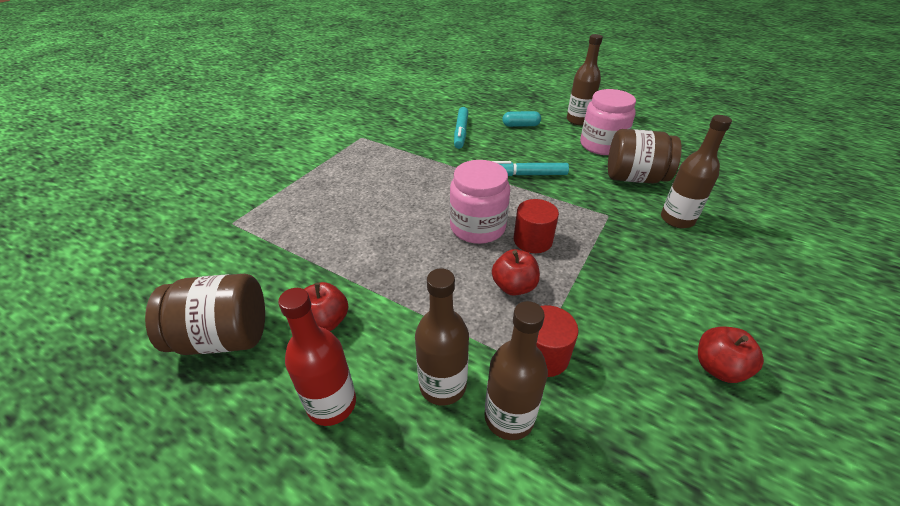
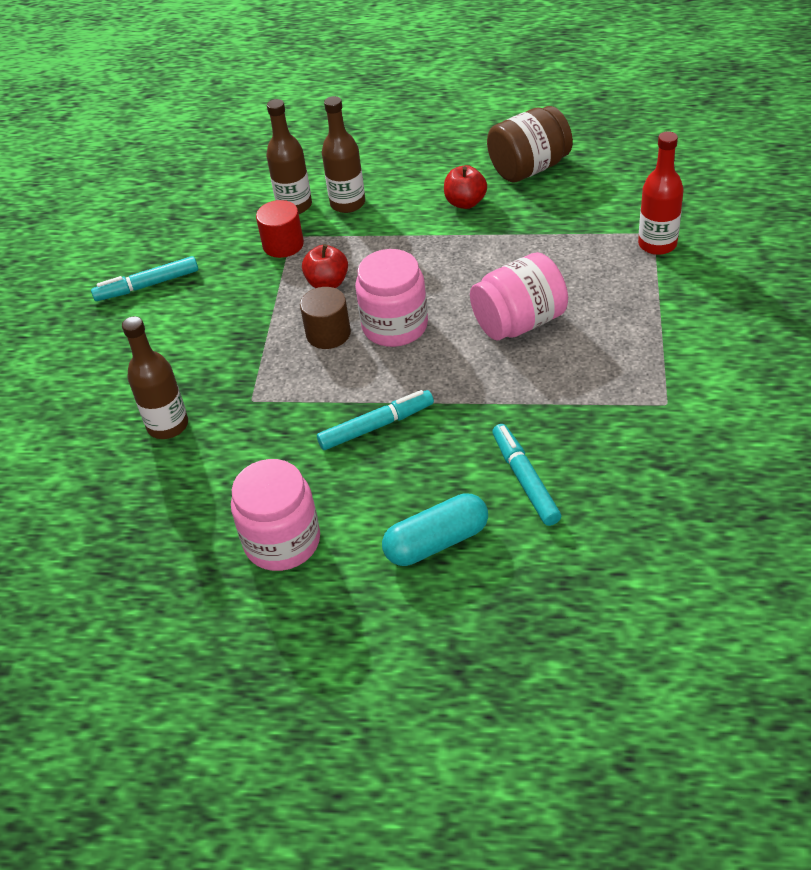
camera: 160 degrees right, 5 degrees up
(332, 404) = (414, 170): red bottle -> red bottle (657, 244)
(391, 198) = (519, 322): none -> pink jar
(520, 125) = (436, 542): turquoise capsule -> turquoise capsule, size x1.53
(532, 240) = (328, 334): red cylinder -> brown cylinder
(578, 120) = (339, 604): brown bottle -> none
(634, 178) = (223, 481): brown jar -> none
(718, 367) = (147, 285): red apple -> turquoise marker

